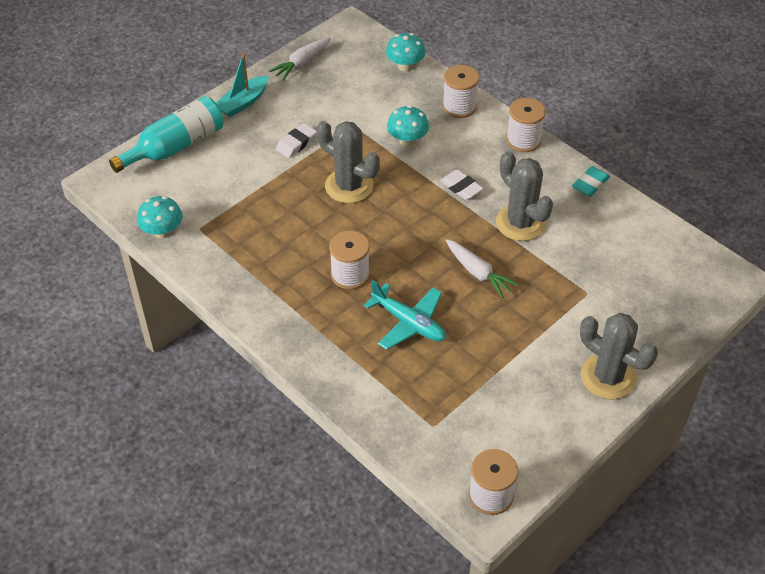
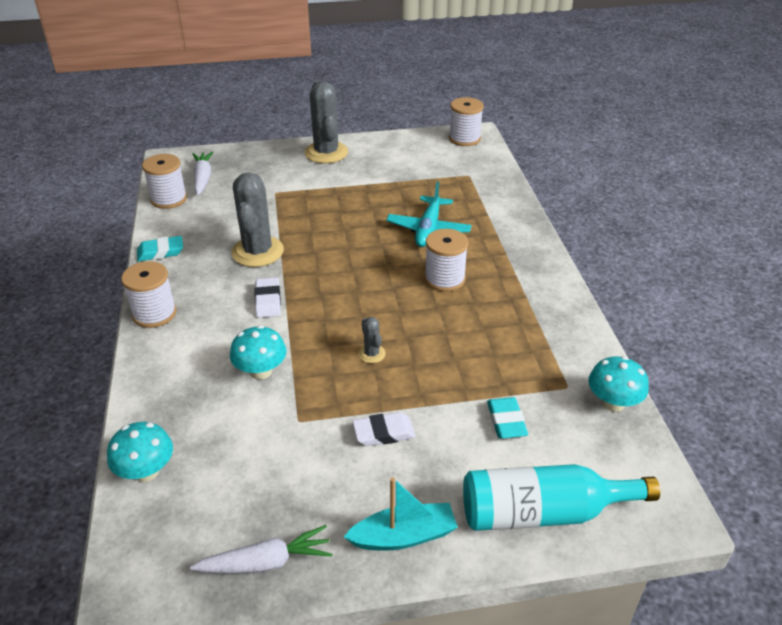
camera: 145 degrees left, 10 degrees down
(227, 185) = (506, 421): none -> turquoise eraser
(349, 186) = (371, 354): grey cactus -> grey cactus, size x0.45
(408, 323) = (428, 229): turquoise plane -> turquoise plane turned 150 degrees counterclockwise
(459, 106) = (161, 381): white spool -> white spool (169, 199)
(478, 273) = (337, 235): white carrot -> white carrot (203, 178)

